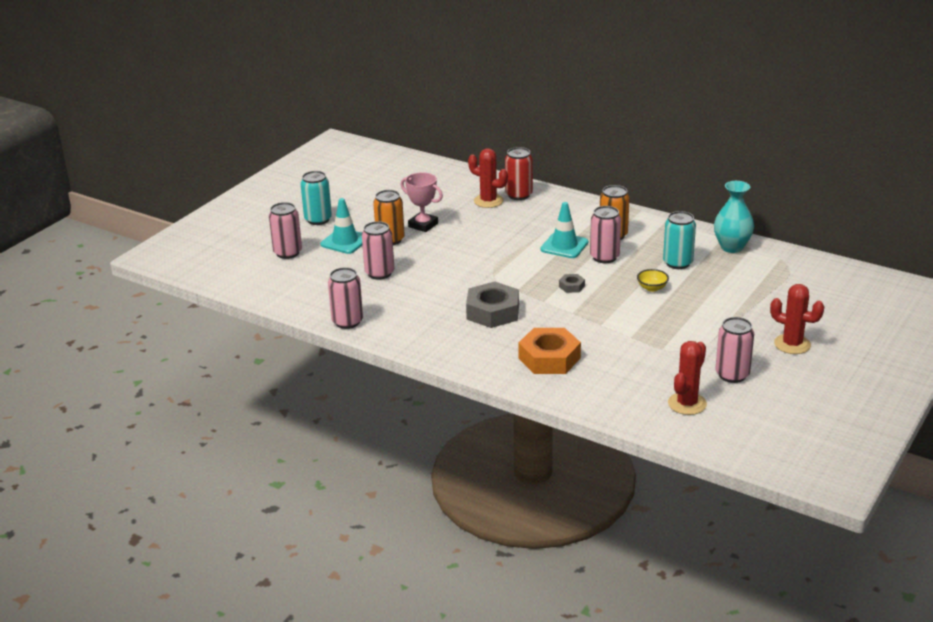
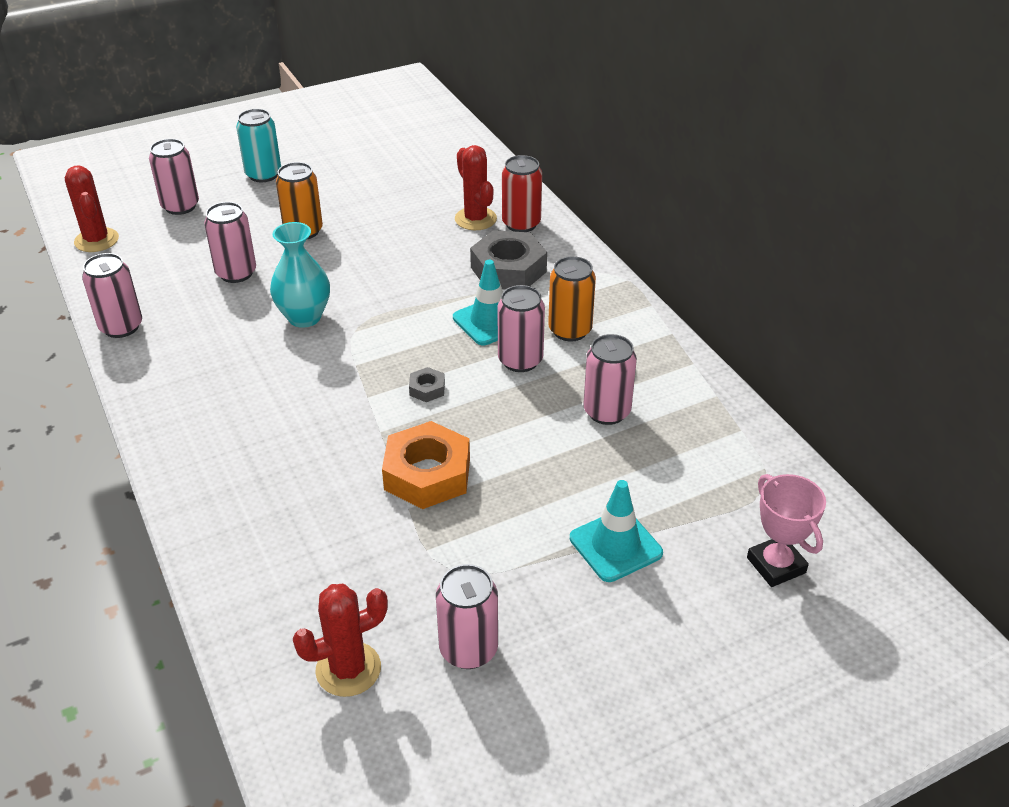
camera: 30 degrees right, 10 degrees up
(345, 241) = (254, 214): turquoise traffic cone -> turquoise traffic cone (615, 545)
(423, 225) = (362, 225): pink trophy -> pink trophy (776, 565)
(493, 312) = (289, 385): grey nut -> grey nut (508, 269)
(549, 358) = (268, 492): orange nut -> orange nut (427, 474)
(652, 288) = (526, 438): yellow bowl -> none
(677, 263) = (606, 412): turquoise can -> pink can
(731, 247) = (712, 417): turquoise vase -> turquoise vase (304, 317)
(792, 344) = (617, 638): red cactus -> red cactus (96, 240)

